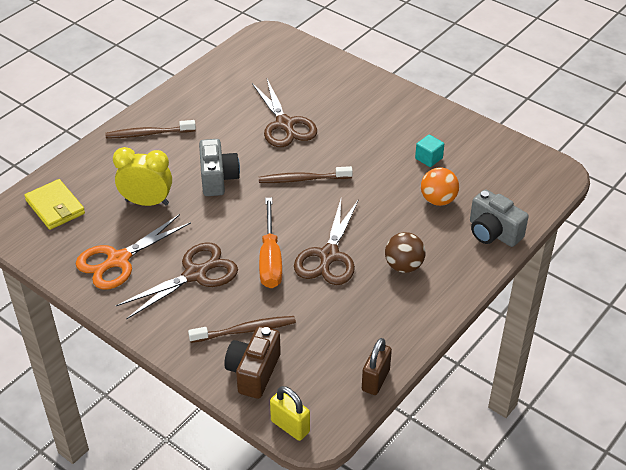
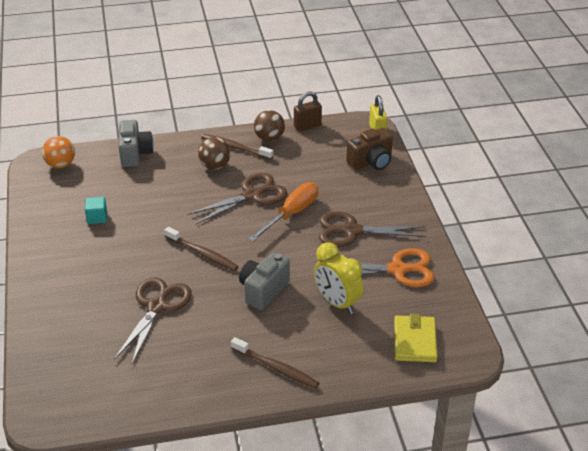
camera: 140 degrees left, 5 degrees down
(245, 330) = (353, 184): brown toothbrush -> brown toothbrush (235, 147)
(395, 335) = (269, 138): none -> brown ball
(438, 200) = (135, 189): orange ball -> orange ball (60, 165)

